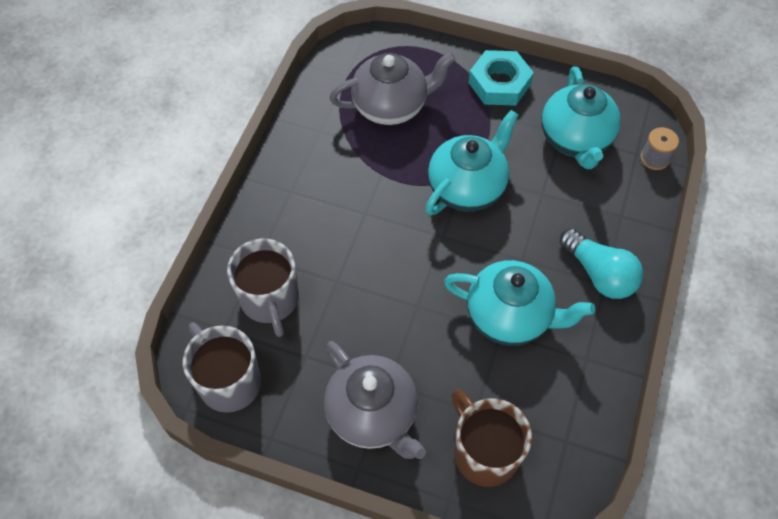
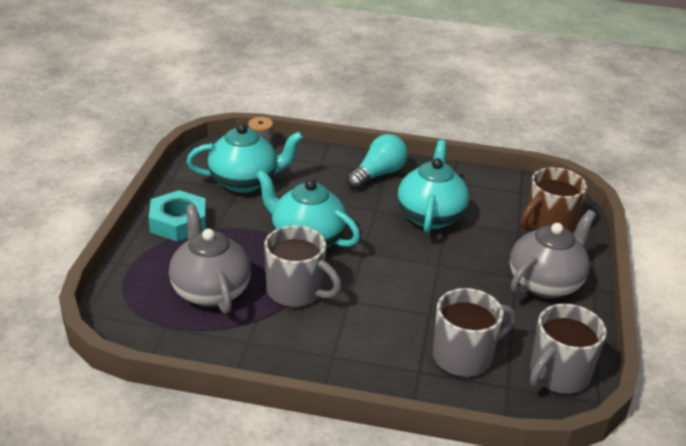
camera: 100 degrees left, 25 degrees down
(383, 171) = (296, 292): none -> grey mug

